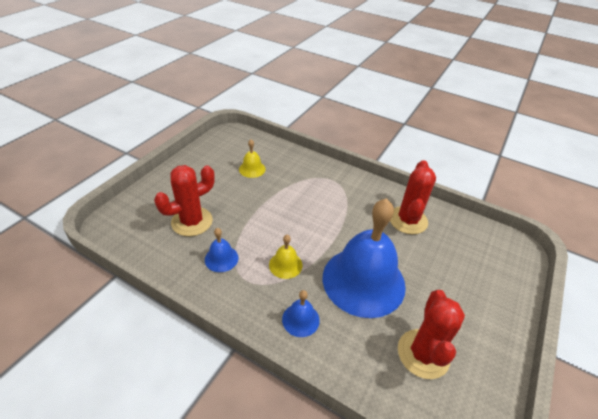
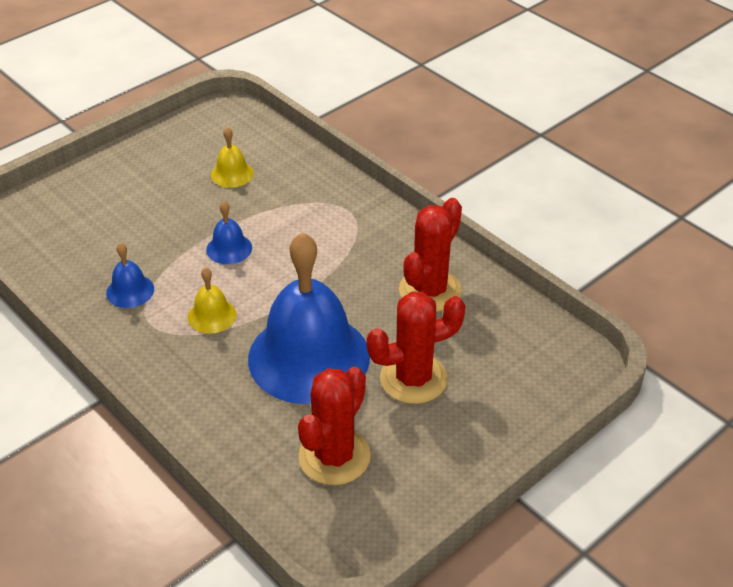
camera: 20 degrees right, 0 degrees up
(192, 221) = (112, 236): red cactus -> red cactus (413, 379)
(300, 319) = (196, 384): blue bell -> blue bell (229, 248)

